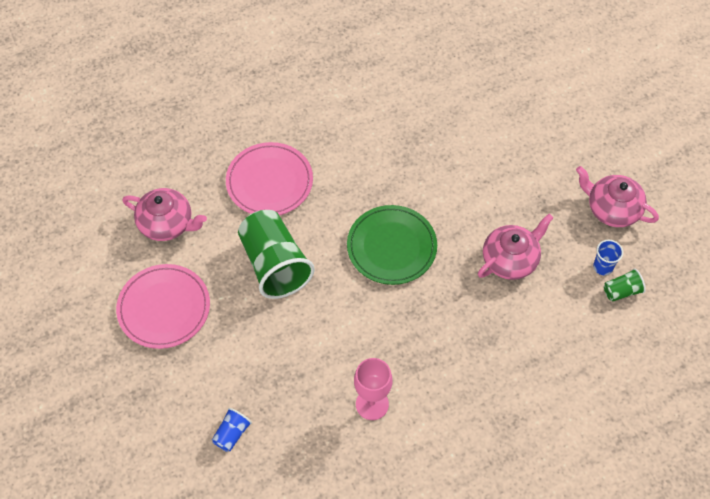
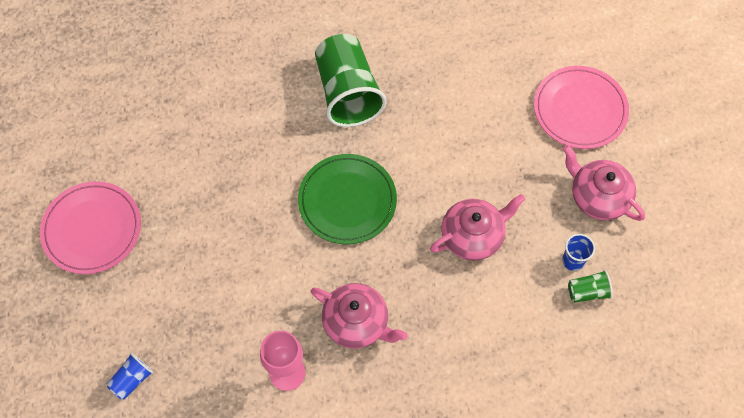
camera: 10 degrees right, 5 degrees up
(167, 224) = (116, 137): pink teapot -> pink teapot (357, 322)
(269, 182) = (233, 108): pink plate -> pink plate (580, 110)
(274, 264) = (218, 200): green cup -> green cup (347, 93)

